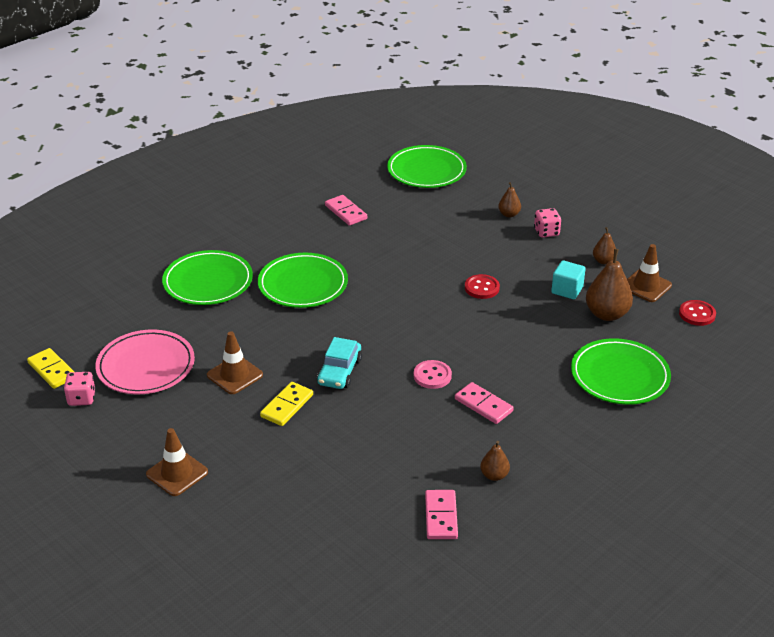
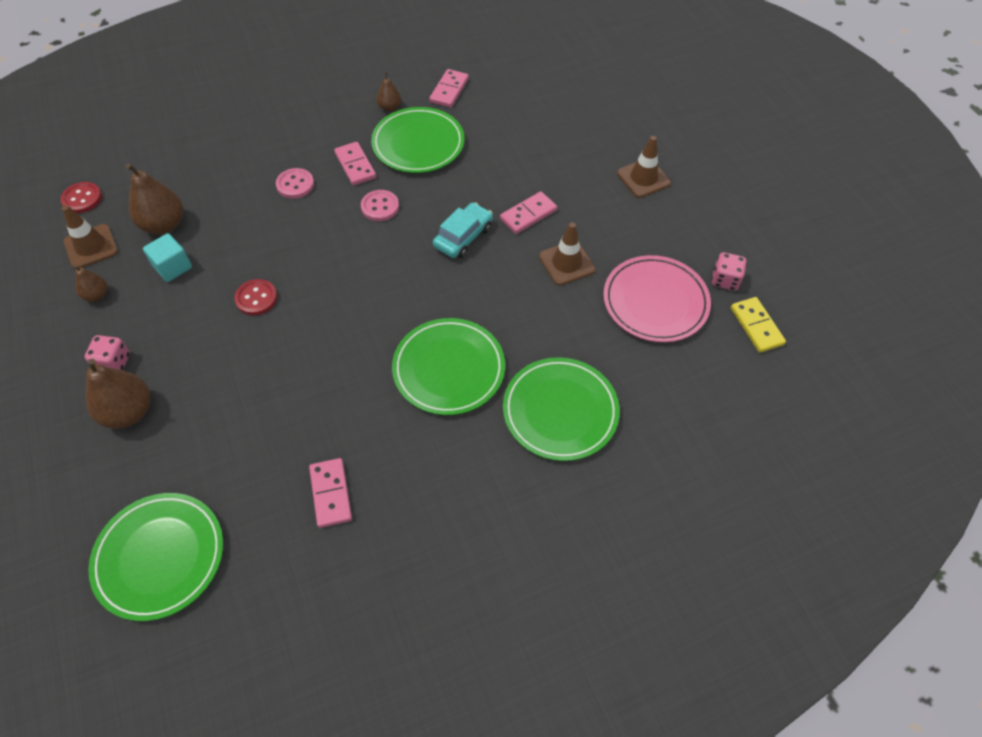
camera: 160 degrees left, 20 degrees up
(287, 406) = (528, 214): yellow domino -> pink domino
(509, 214) = (128, 412): brown pear -> brown pear, size x1.83
(526, 373) = (295, 184): none -> pink button
(619, 375) = (217, 158): green plate -> green plate (418, 144)

